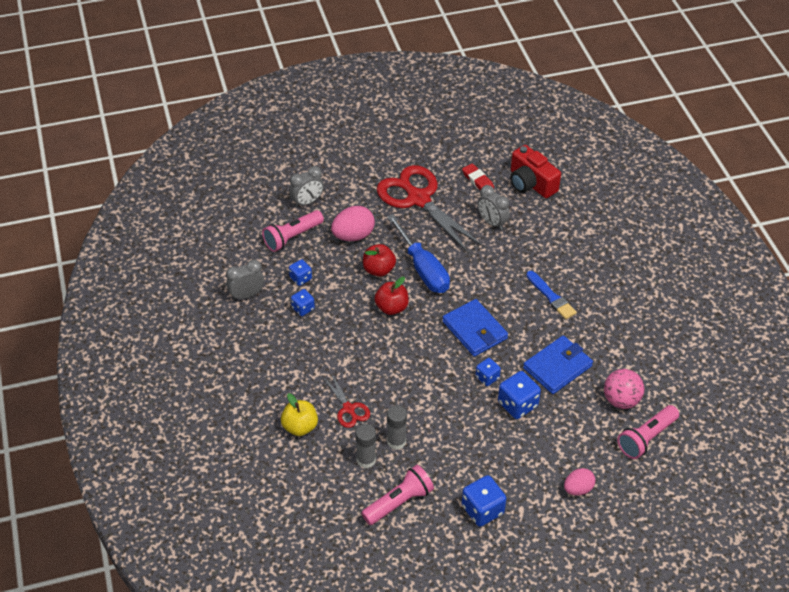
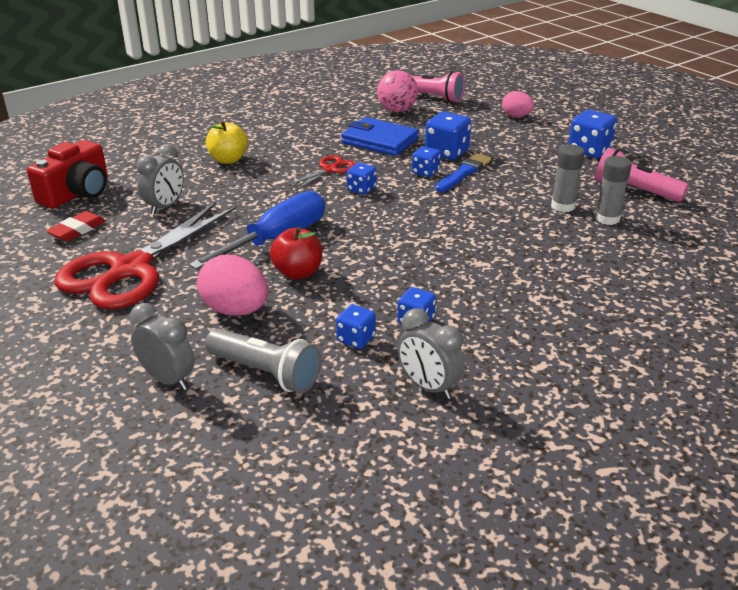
camera: 110 degrees left, 15 degrees down
(292, 237) = (266, 373): pink flashlight -> grey flashlight
(300, 427) = (614, 272): yellow apple -> yellow apple (228, 160)
(349, 409) = (551, 244): red scissors -> red scissors (330, 169)
(391, 307) = (363, 248): red apple -> none
(474, 330) = (361, 189): blue wallet -> blue dice
(551, 297) = (279, 156): blue brush -> blue brush (463, 173)

